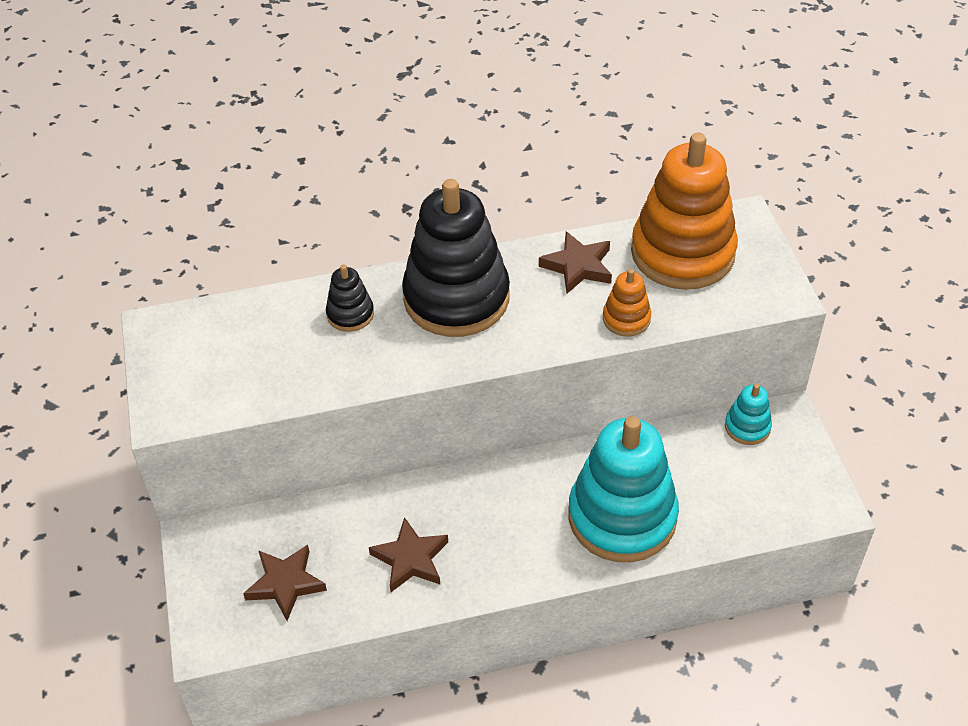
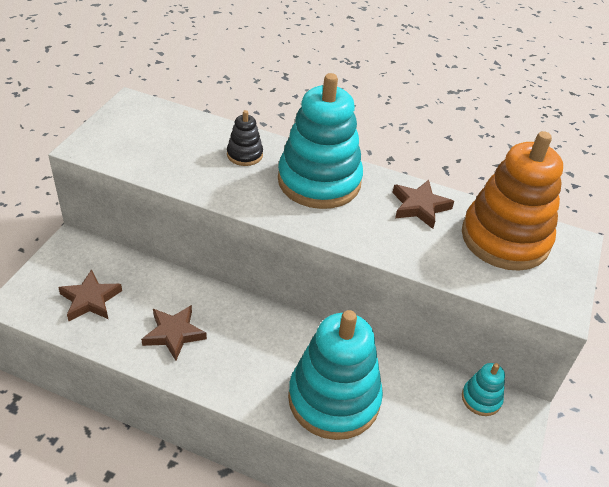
camera: 30 degrees right, 5 degrees down
(456, 298) = (319, 181): black stacking toy -> turquoise stacking toy
(626, 319) = (422, 256): orange stacking toy -> none

